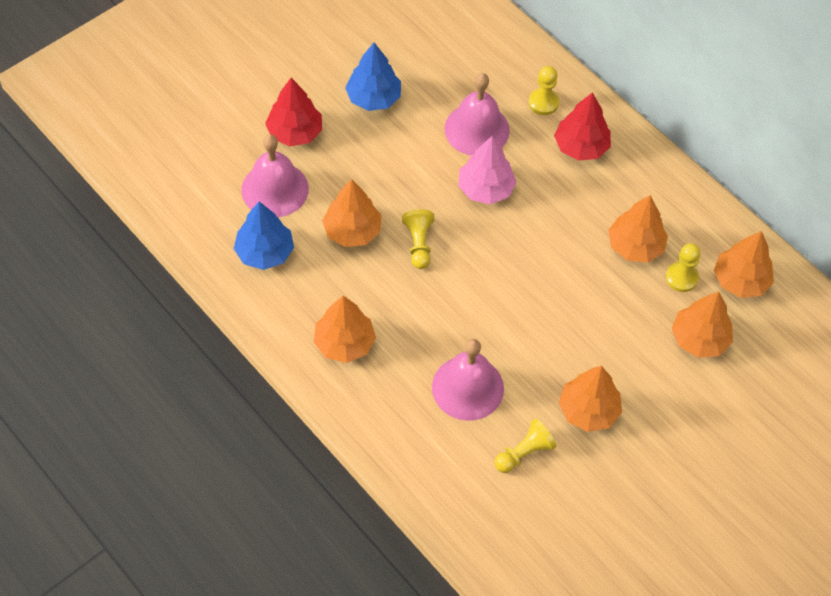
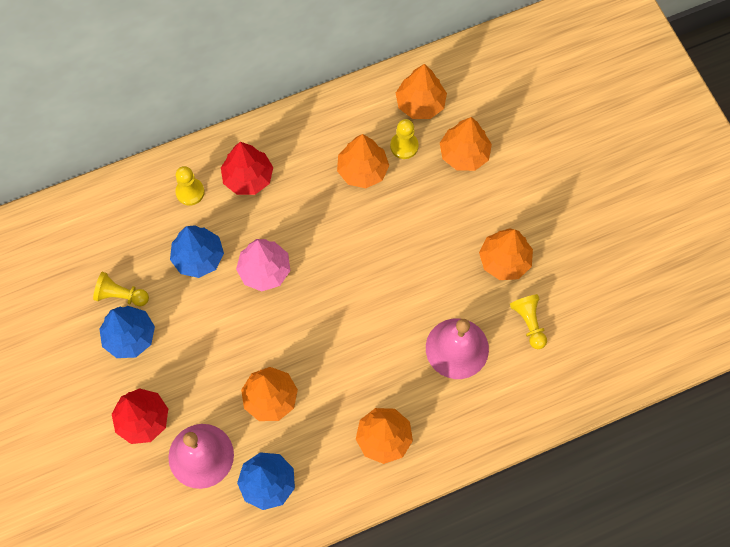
camera: 70 degrees left, 10 degrees up
(419, 244) = (303, 345): yellow pawn -> yellow pawn (121, 295)
(477, 129) = (198, 257): pink bell -> blue tree

